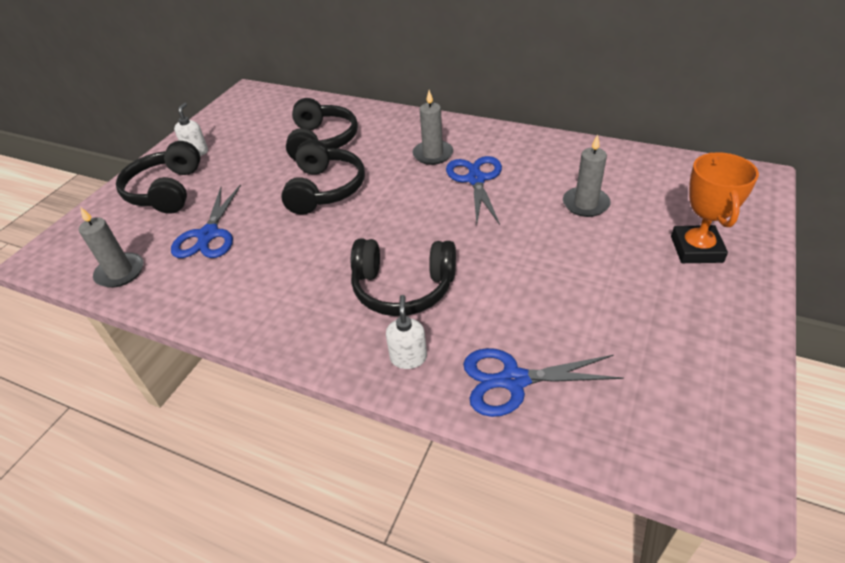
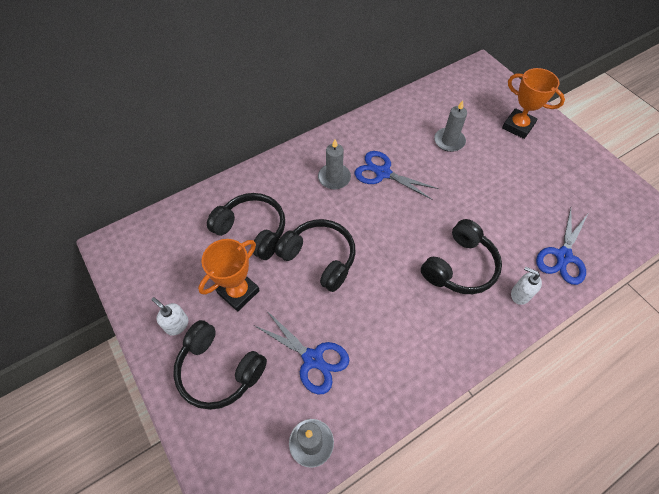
camera: 60 degrees left, 15 degrees up
(250, 164) = (238, 292): none -> orange trophy

